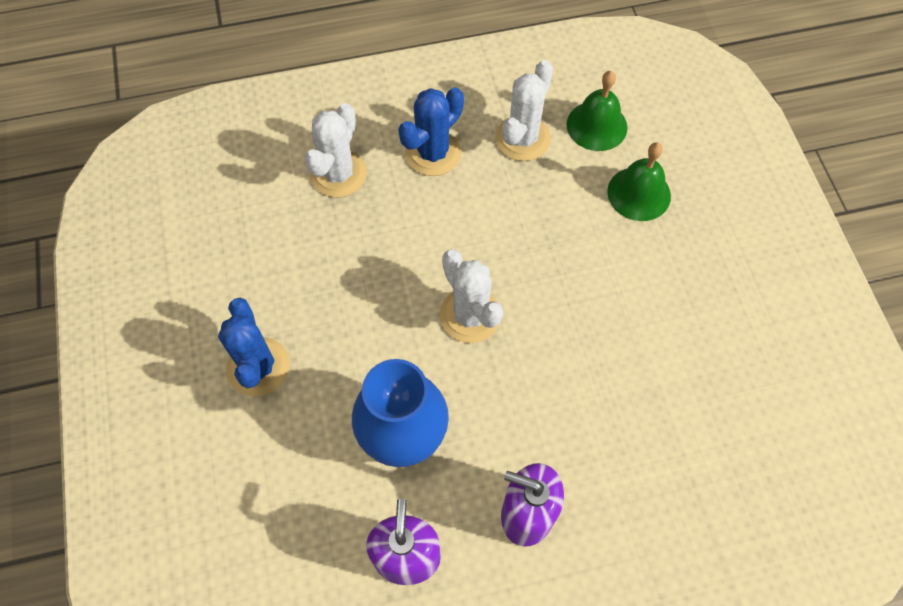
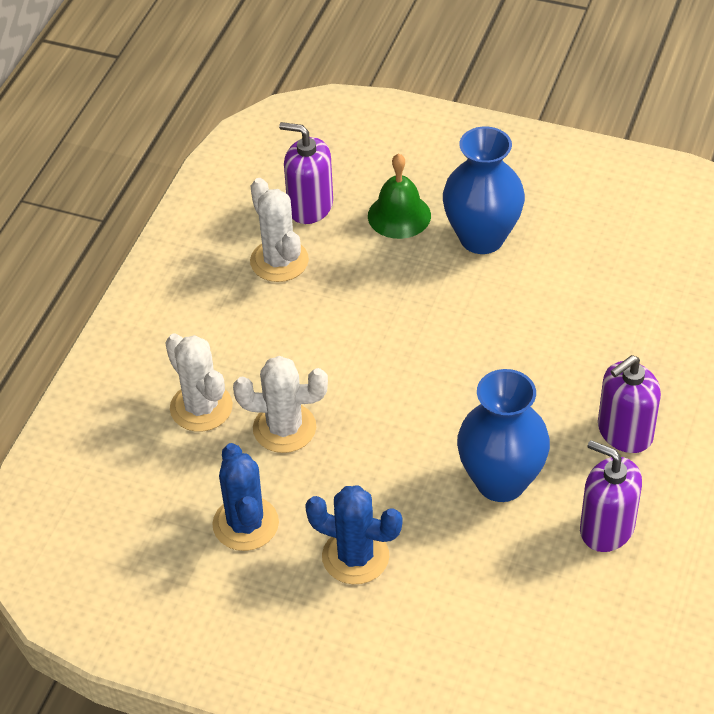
camera: 55 degrees left, 15 degrees down
(433, 153) = (239, 329): blue cactus -> blue cactus (245, 524)
(470, 315) = (423, 382): white cactus -> white cactus (284, 428)
(596, 125) = (310, 206): green bell -> purple soap dispenser
(664, 270) = (482, 238): none -> blue vase

